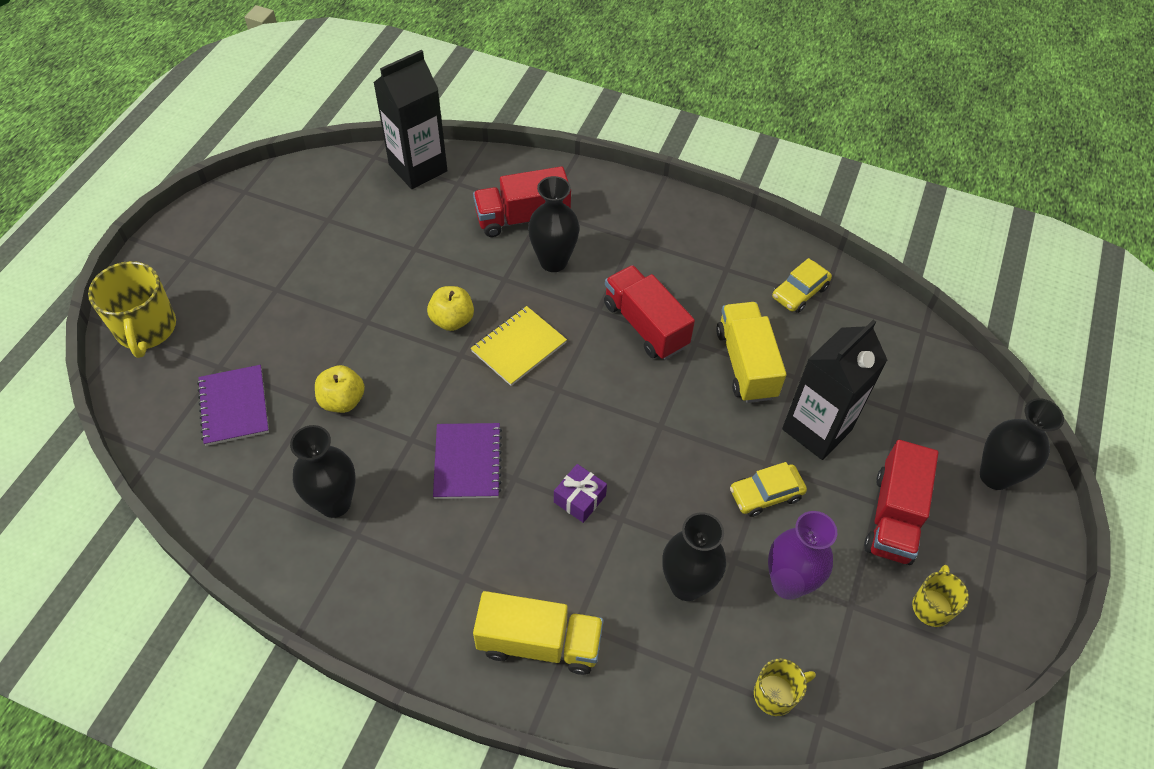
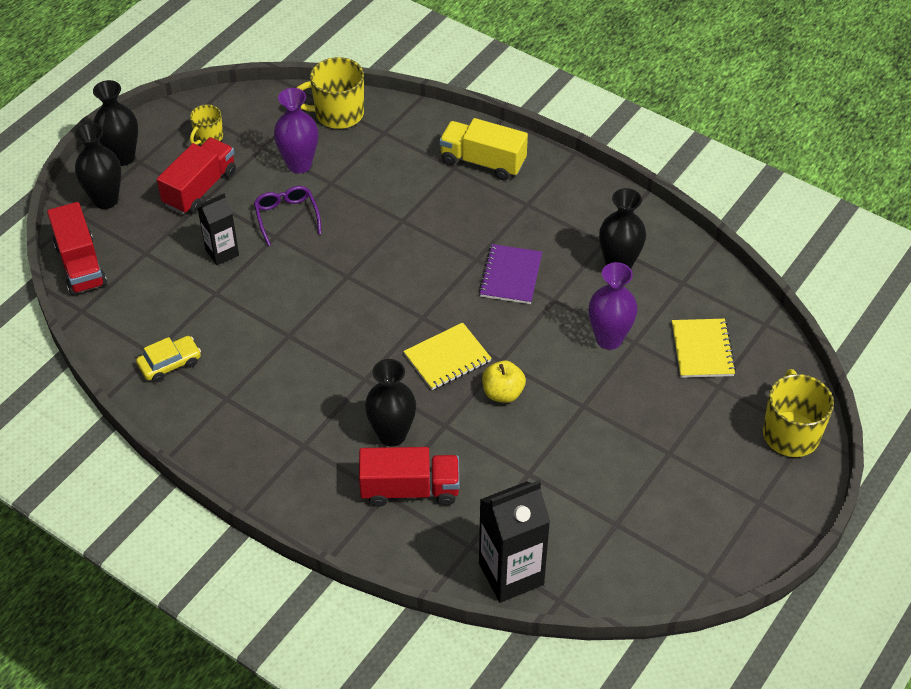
camera: 165 degrees left, 5 degrees down
(234, 406) = (702, 350): purple notebook -> yellow notebook
(342, 400) = (609, 339): yellow apple -> purple vase
(579, 499) = (429, 237): purple gift -> none
(645, 325) = (327, 358): red truck -> red truck (81, 265)
(686, 585) = (370, 175): black vase -> black vase (122, 157)
(745, 364) = (253, 310): yellow truck -> none
(766, 494) = (286, 217): yellow car -> purple glasses
(776, 694) = (337, 114): yellow mug -> yellow mug, size x1.74
(817, 429) = (222, 252): black carton -> black carton, size x0.60

